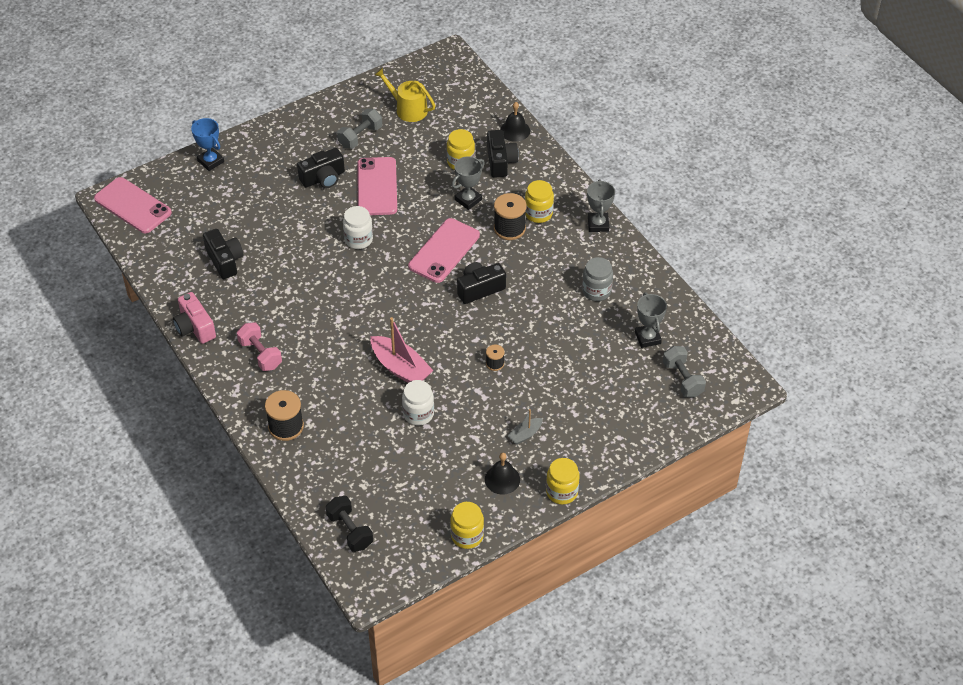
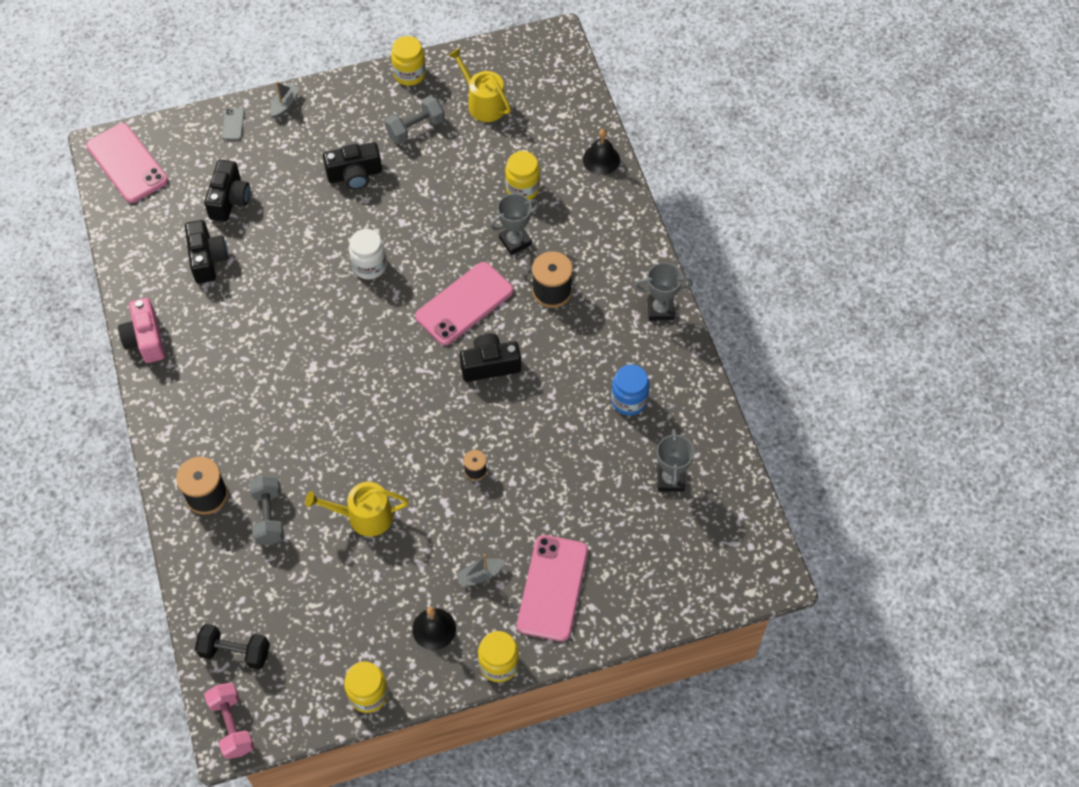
camera: 15 degrees right, 10 degrees up
(210, 161) = (233, 124): blue trophy -> grey phone
(248, 140) = (285, 105): none -> grey boat
(260, 354) = (208, 392): pink dumbbell -> pink dumbbell (232, 725)
(350, 531) = (235, 652): black dumbbell -> black dumbbell turned 60 degrees counterclockwise
(377, 186) = (414, 200): pink phone -> pink phone (553, 588)
(400, 368) = (363, 449): pink boat -> none
(418, 414) = (364, 516): white jar -> yellow watering can
(500, 161) = (570, 198): black camera -> black camera (229, 199)
(538, 213) = (593, 279): yellow jar -> yellow jar (409, 74)
(596, 291) = (629, 400): grey jar -> blue jar
(598, 224) = (660, 310): grey trophy -> grey trophy turned 75 degrees clockwise
(682, 379) = (694, 546): grey dumbbell -> grey dumbbell (269, 516)

